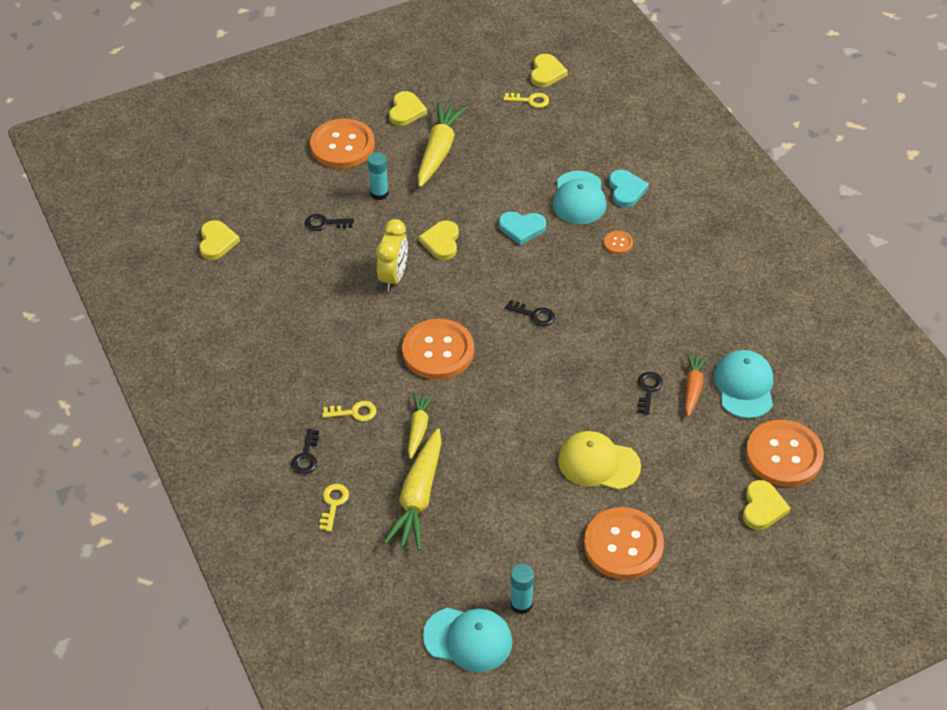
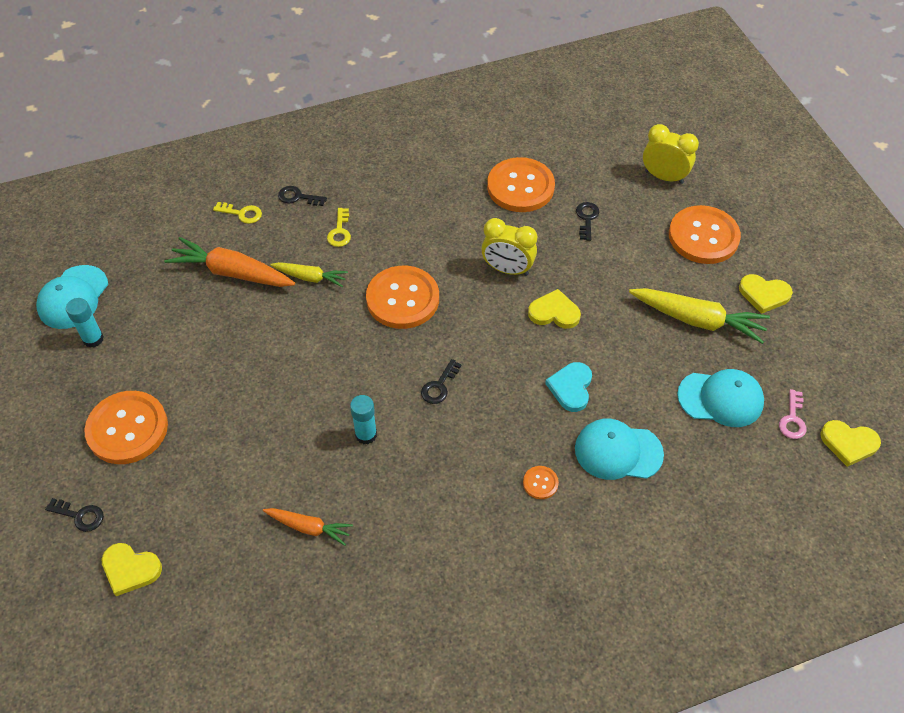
camera: 95 degrees right, 5 degrees up
(217, 242) = (566, 140): yellow heart -> none
(267, 171) = (664, 177): none -> yellow clock
(379, 193) = (629, 264): turquoise glue stick -> turquoise glue stick (366, 435)
(418, 497) = (232, 272): yellow carrot -> orange carrot
(530, 100) = (792, 419): yellow key -> pink key
(598, 463) = (230, 420): yellow cap -> none
(626, 190) = (631, 505): turquoise heart -> none
(648, 390) = (315, 481): black key -> black key (80, 516)
(744, 386) = (299, 584): turquoise cap -> turquoise cap (720, 399)
(783, 455) = (192, 607): orange button -> orange button (520, 187)

